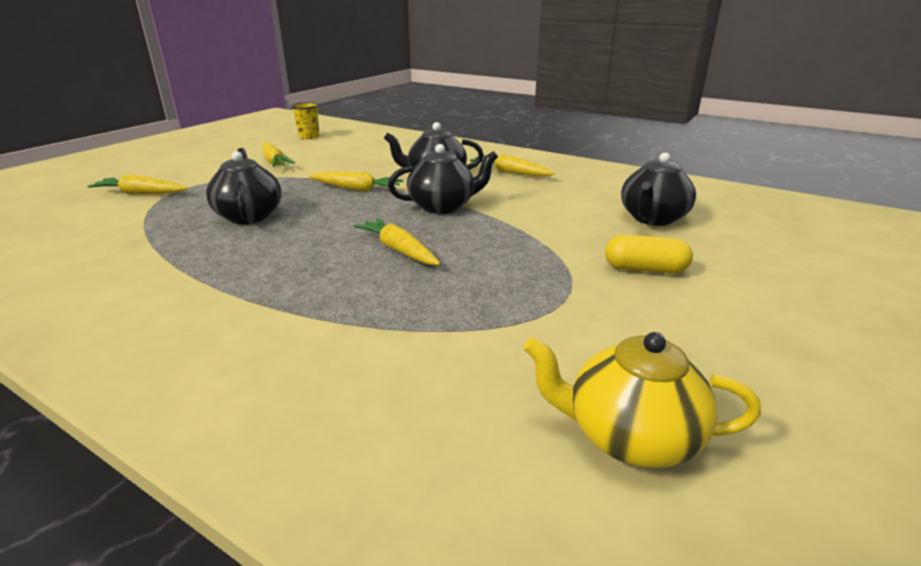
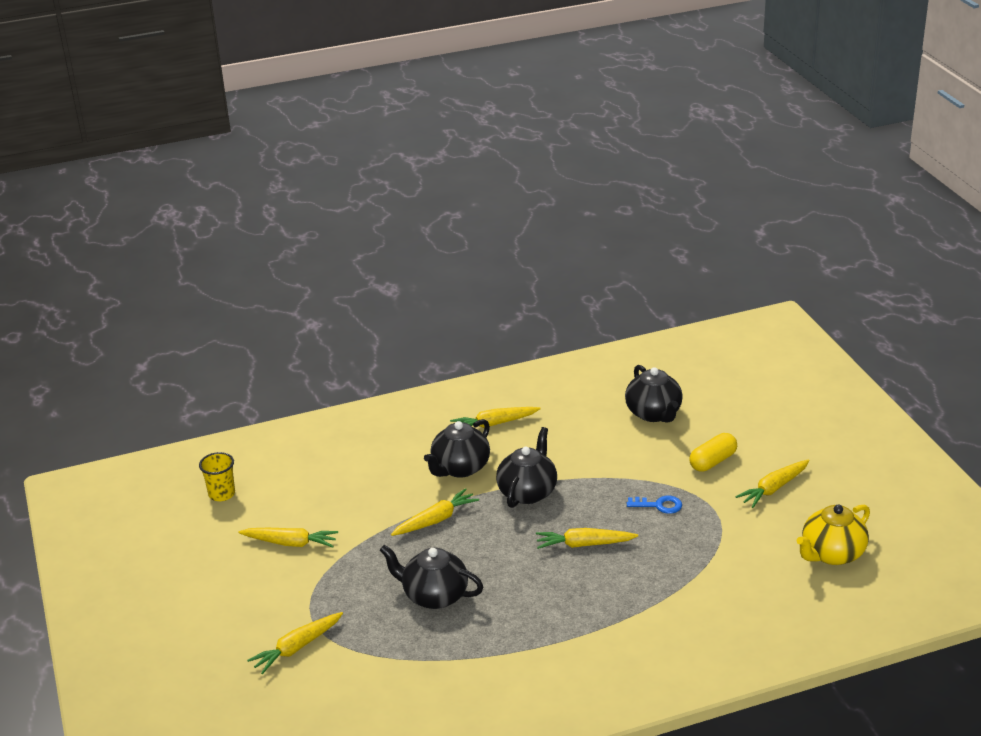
camera: 50 degrees left, 5 degrees up
(519, 266) = (659, 505): none -> blue key
(676, 325) = (773, 489): none -> yellow carrot

